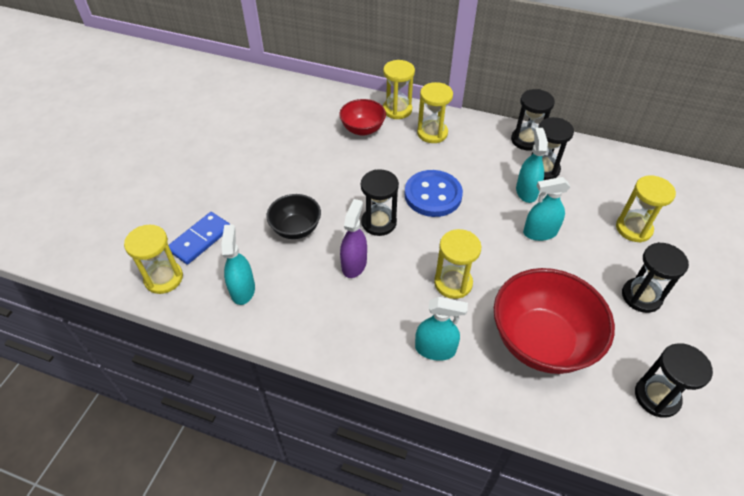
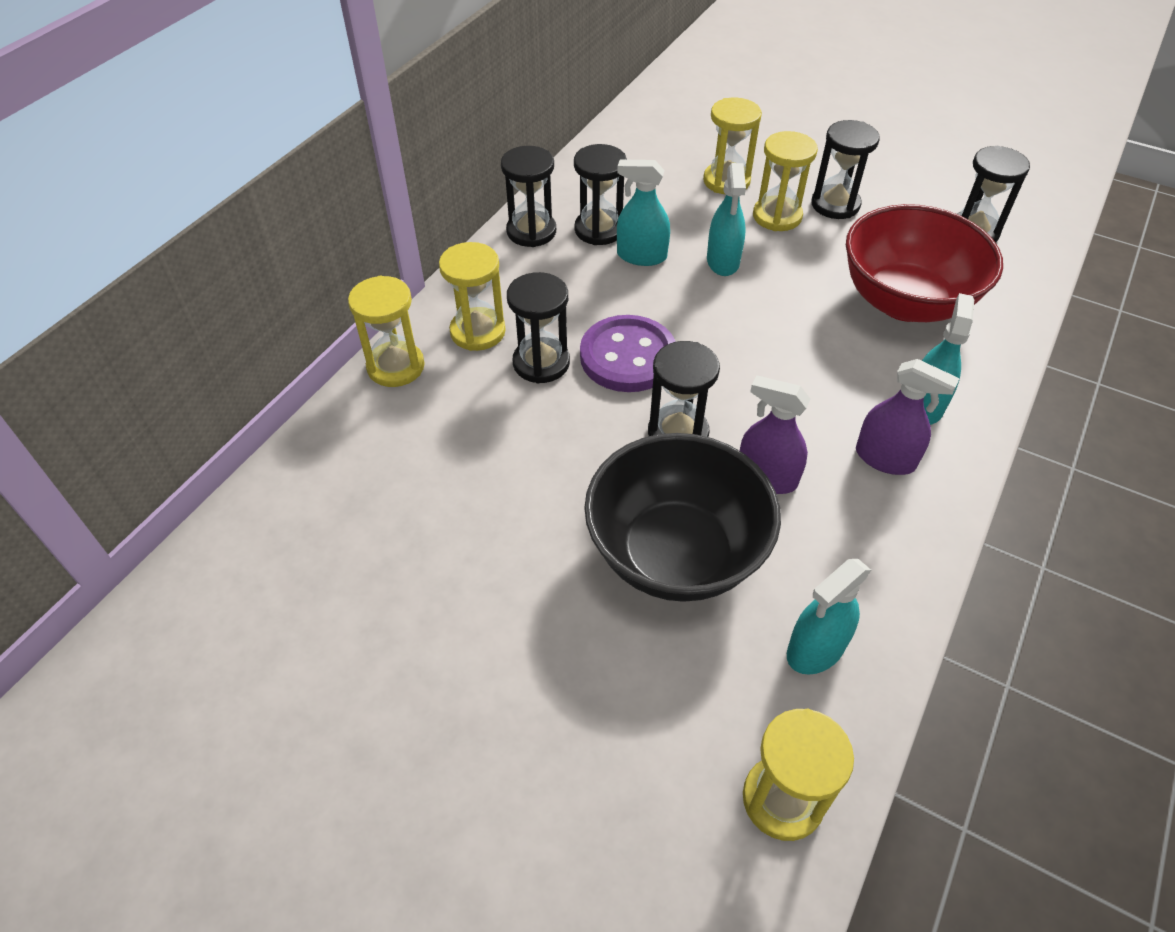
camera: 80 degrees left, 0 degrees up
(200, 240) = (683, 726): blue domino -> none
(242, 290) = (815, 649): turquoise spray bottle -> turquoise spray bottle turned 45 degrees counterclockwise
(296, 229) = (675, 553): black bowl -> black bowl, size x1.82
(363, 129) = (432, 423): red bowl -> none
(381, 324) = (885, 458): none -> purple spray bottle
(416, 160) = (541, 363): none -> black hourglass
(433, 195) = (628, 357): blue button -> purple button
(453, 283) = (809, 366): yellow hourglass -> yellow hourglass (777, 216)

